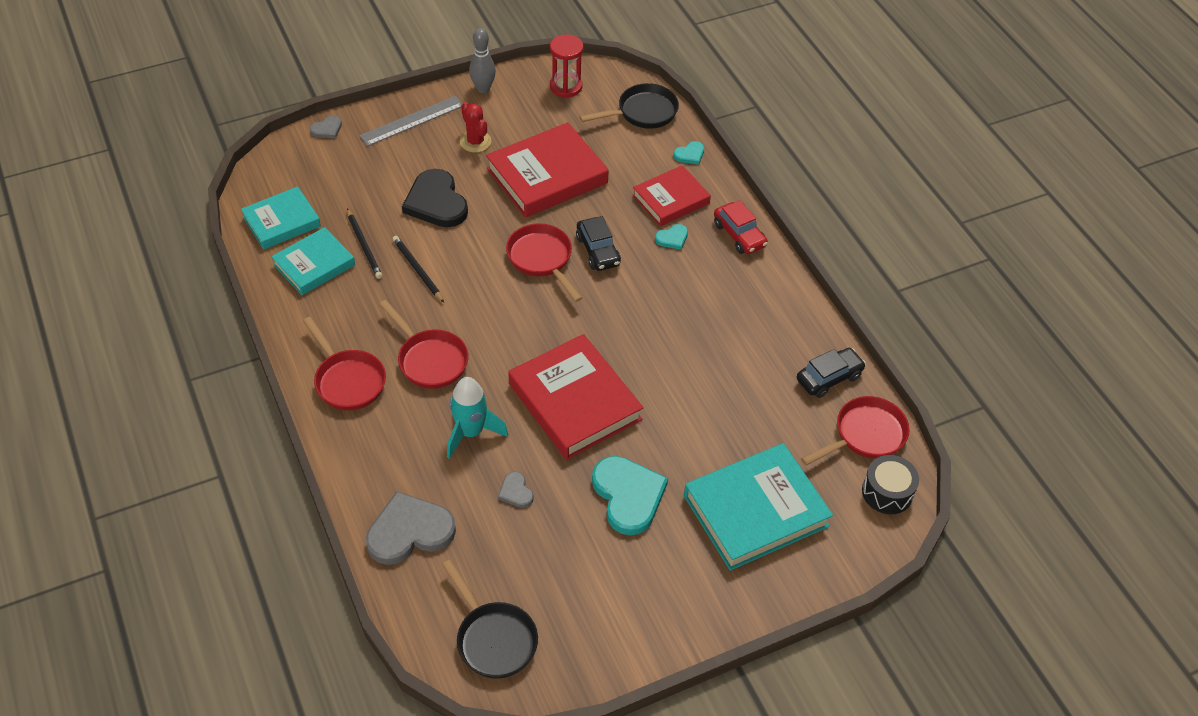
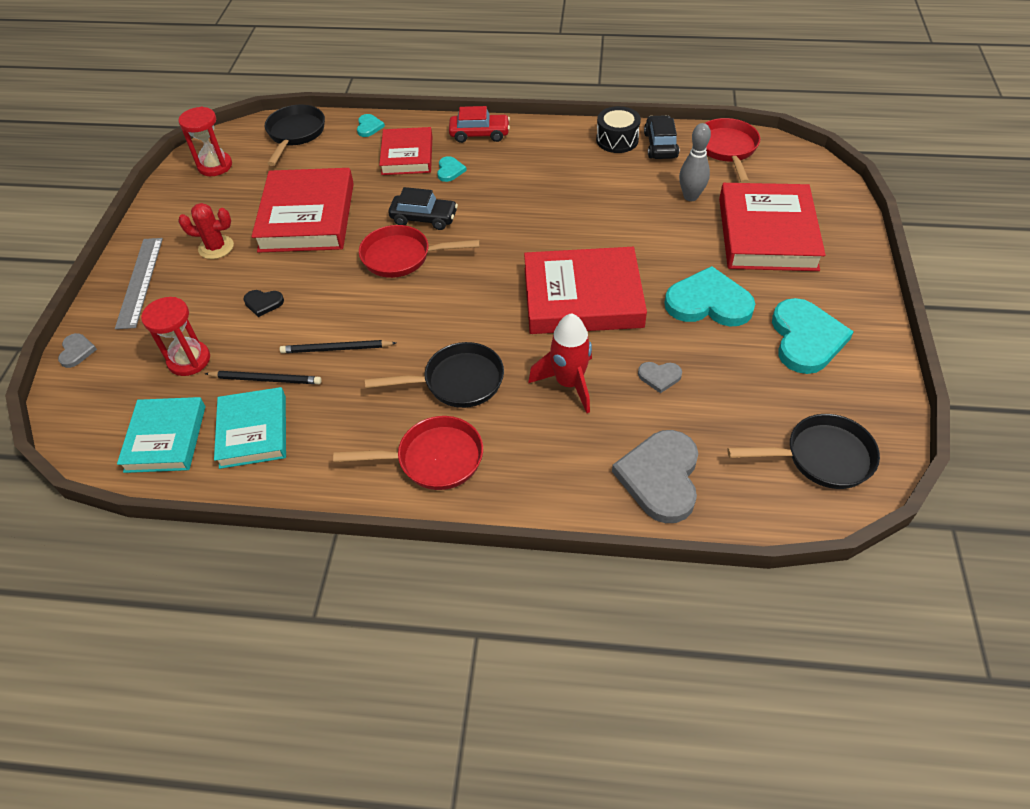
camera: 55 degrees left, 0 degrees up
(356, 193) = (189, 360): none -> red hourglass
(430, 360) = (457, 381): red pan -> black pan
(436, 202) = (263, 303): black heart -> black heart, size x0.47
(471, 432) = (569, 383): turquoise rocket -> red rocket
(483, 88) = (156, 218): grey bowling pin -> grey bowling pin (690, 196)
(629, 586) = (806, 339): none -> turquoise heart
(755, 511) = (767, 233): turquoise book -> red book
(887, 492) = (787, 160): black drum -> black drum (617, 140)

